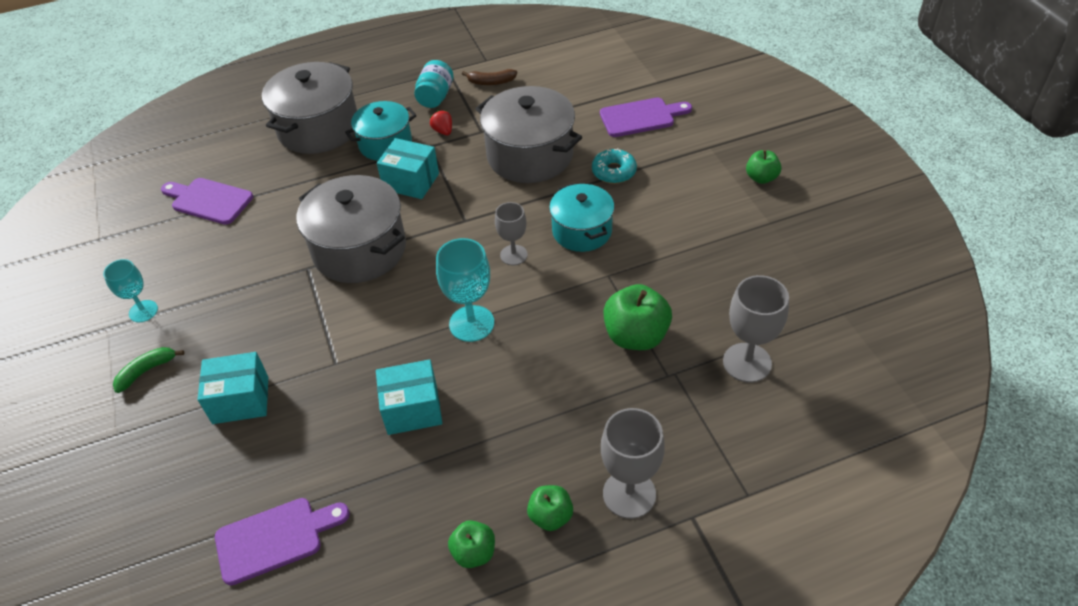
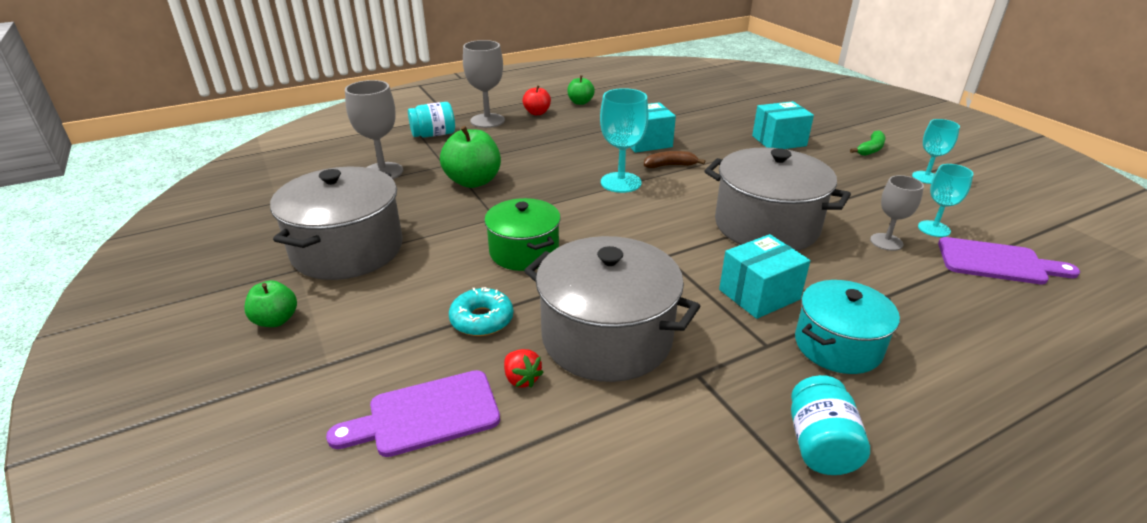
camera: 170 degrees right, 15 degrees down
(217, 238) = (934, 229): none -> turquoise goblet
(275, 538) = (700, 101): purple cutting board -> none
(318, 128) = (971, 368): grey pot -> grey pot (348, 250)
(411, 182) = (759, 294): turquoise box -> turquoise box turned 45 degrees counterclockwise
(443, 131) = (761, 372): red strawberry -> red strawberry (521, 379)
(491, 82) = (728, 490): brown banana -> brown banana (670, 165)
(513, 255) = (597, 228): grey goblet -> grey goblet (886, 242)
(550, 516) = (537, 113): green apple -> red apple
(582, 231) = (524, 252): turquoise pot -> green pot
(704, 454) = (433, 135): none -> turquoise jar

